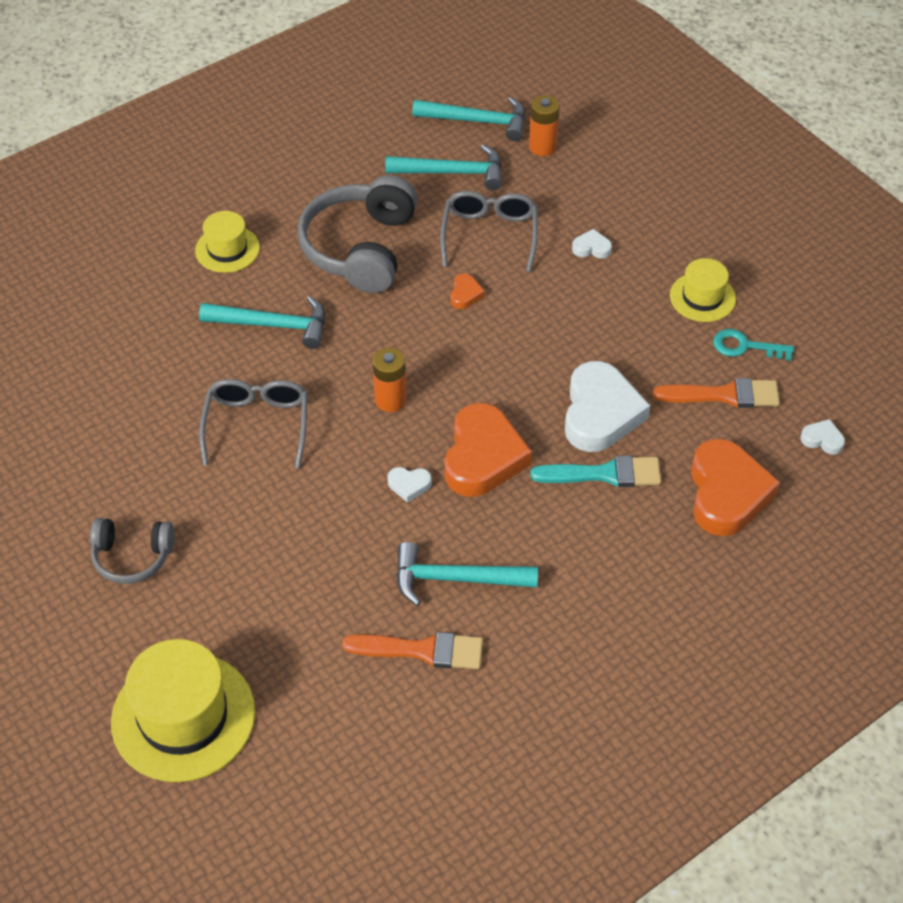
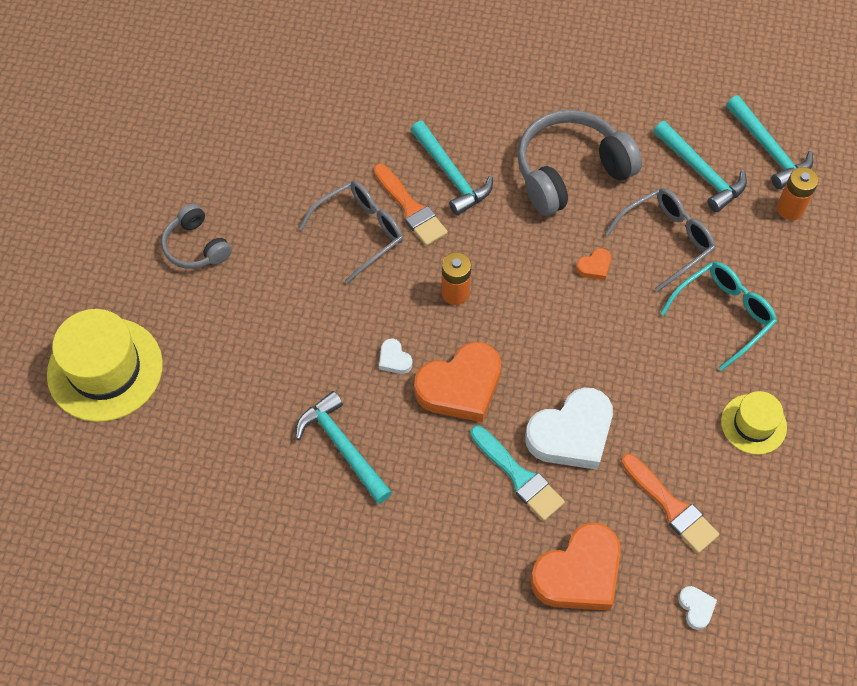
camera: 50 degrees right, 10 degrees up
(227, 249) = (489, 97): yellow hat -> none
(422, 650) = (268, 469): orange brush -> orange brush (411, 208)
(591, 248) = (723, 314): white heart -> turquoise glasses
(745, 346) = (734, 489): turquoise key -> none

